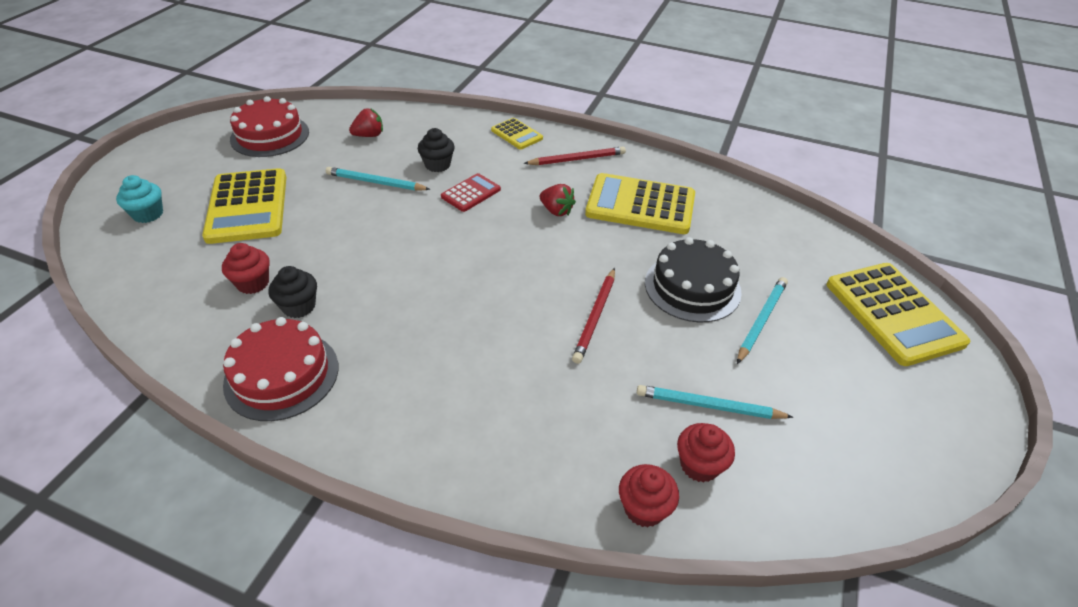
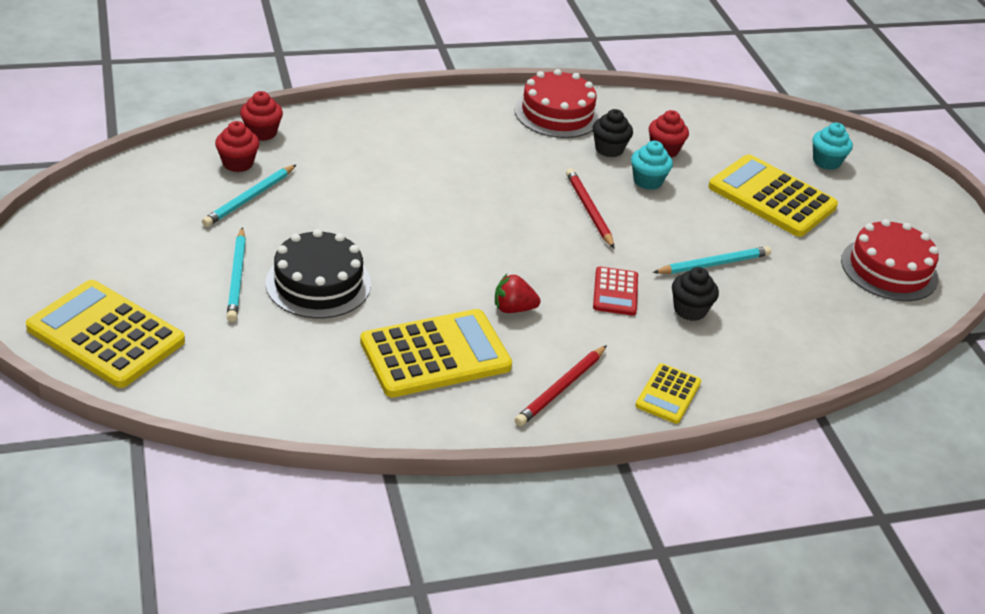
camera: 140 degrees right, 5 degrees down
(317, 260) = (647, 181): none -> turquoise cupcake
(369, 135) = (807, 314): red strawberry -> none
(516, 134) = (668, 394): yellow calculator -> yellow calculator turned 75 degrees counterclockwise
(595, 316) = (384, 225): red pencil -> red pencil (589, 210)
(709, 406) = (249, 198): turquoise pencil -> turquoise pencil turned 150 degrees clockwise

